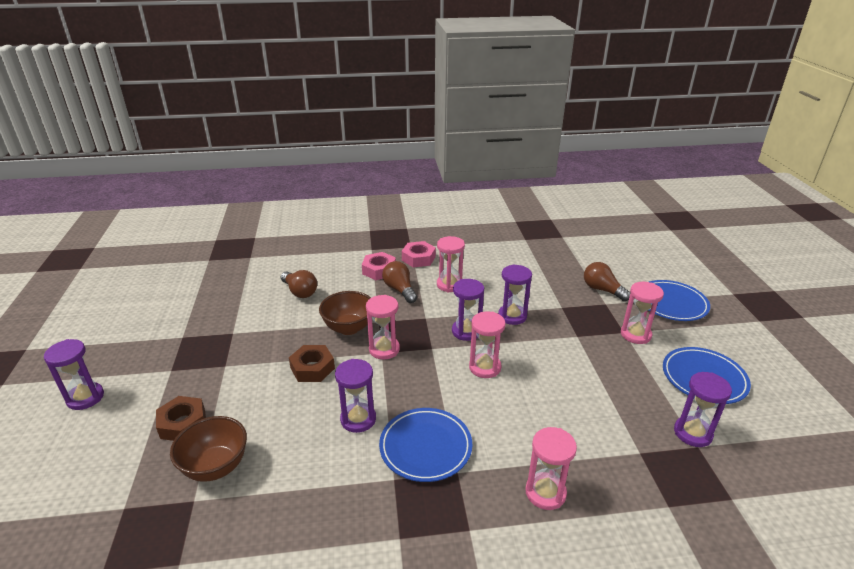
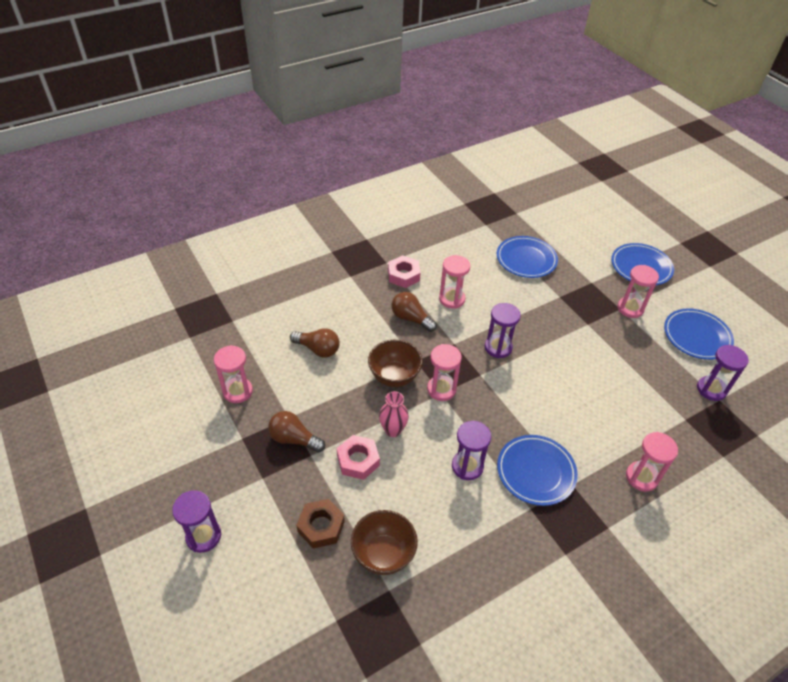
camera: 25 degrees left, 15 degrees up
(312, 368) = (393, 430): brown nut -> pink vase
(379, 270) = (376, 300): pink nut -> pink nut (358, 460)
(485, 367) = (535, 380): pink hourglass -> pink hourglass (238, 391)
(512, 316) = (525, 319): purple hourglass -> none
(547, 271) = (526, 259): none -> blue plate
(602, 290) = (581, 268): brown light bulb -> brown light bulb (294, 439)

